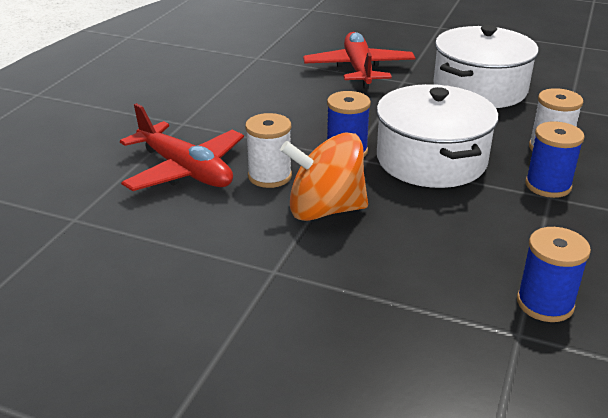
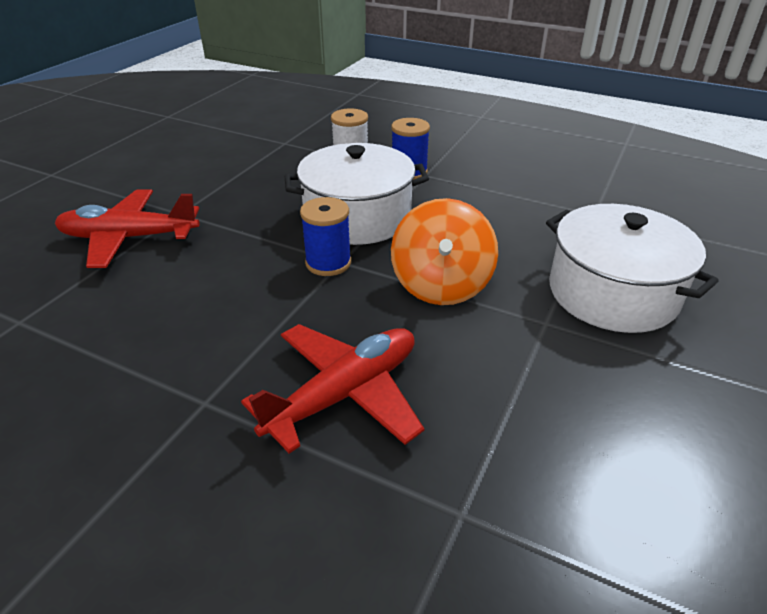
camera: 85 degrees left, 5 degrees up
(269, 176) = (371, 320): white spool -> none
(480, 89) = (225, 174): white pot -> white pot (612, 293)
(545, 303) = (559, 199): blue spool -> none

